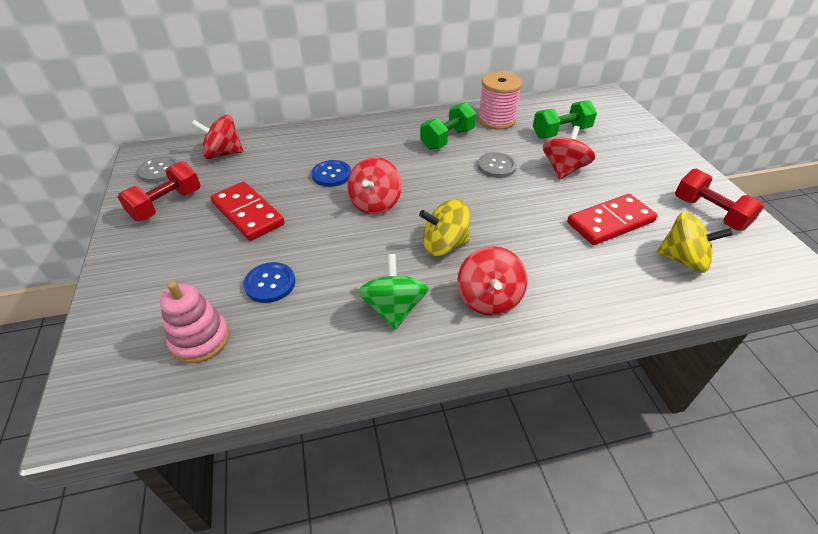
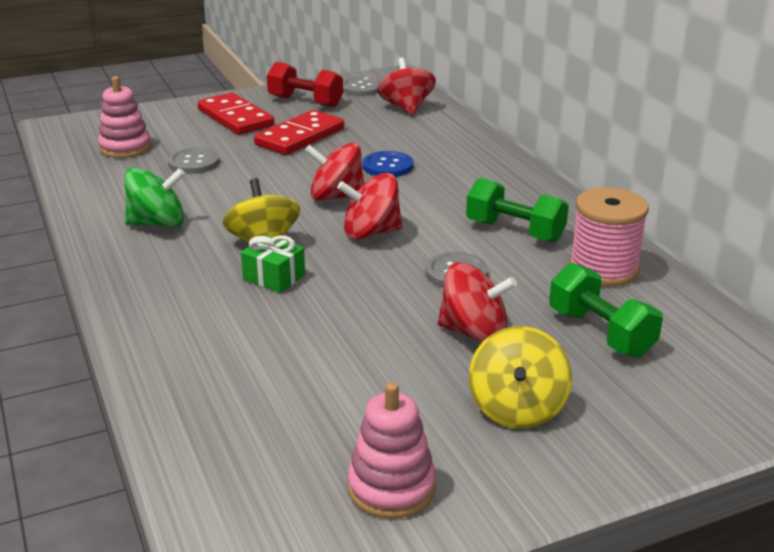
camera: 80 degrees right, 15 degrees down
(270, 283) = (194, 163): blue button -> grey button
(488, 298) = (171, 275): red spinning top -> red spinning top (370, 233)
(496, 242) = (274, 277): none -> green gift
(610, 222) = (338, 371): red domino -> red domino (235, 118)
(683, 259) = (255, 437): yellow spinning top -> yellow spinning top (517, 408)
(709, 213) = (391, 488): red dumbbell -> pink stacking toy

